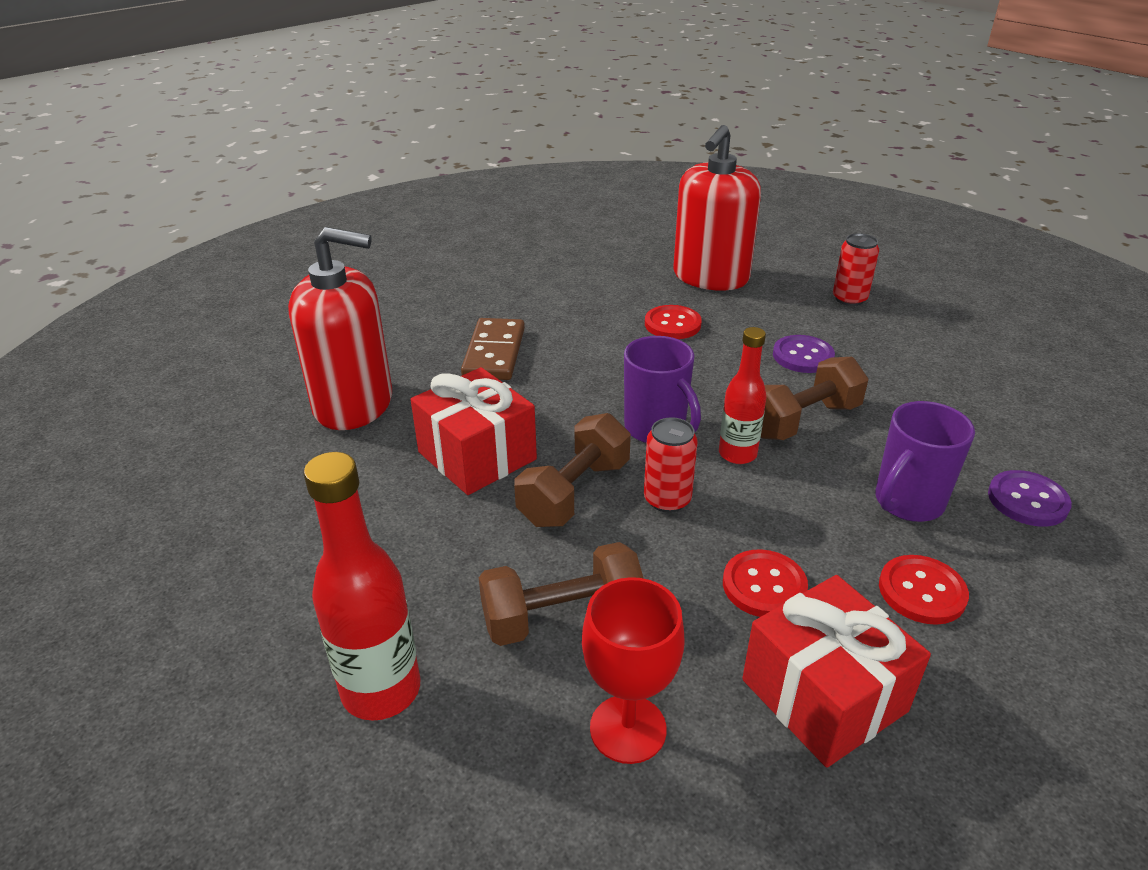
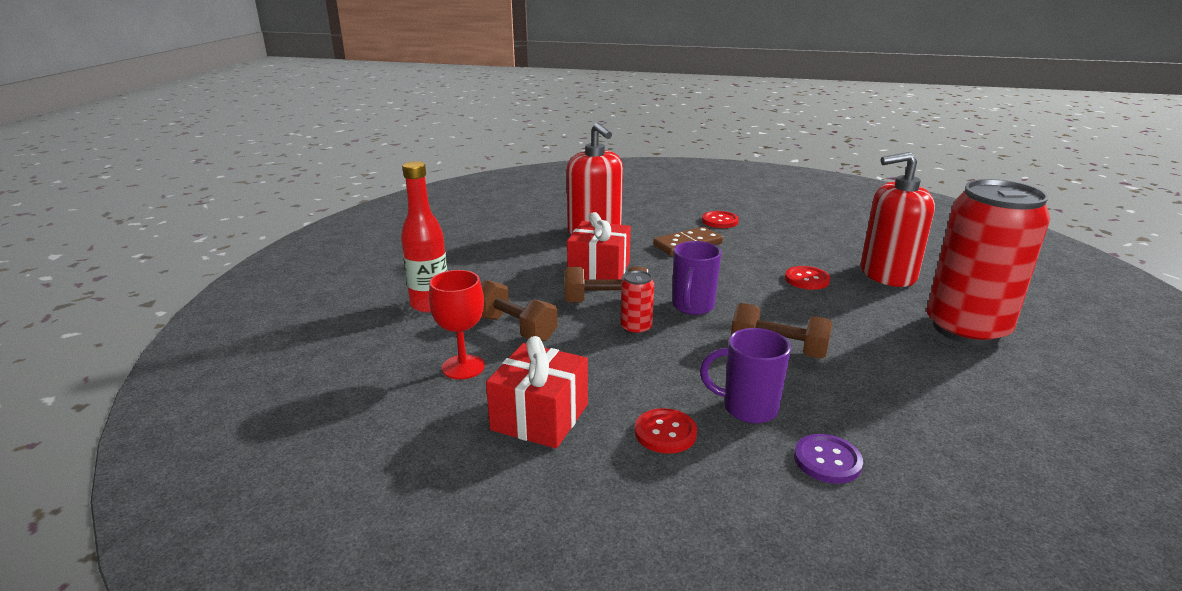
camera: 55 degrees right, 10 degrees down
(737, 454) = (708, 337): red bottle -> none
(764, 586) = (603, 377): red button -> red button (720, 221)
(803, 356) = (853, 330): purple button -> none
(849, 299) = (966, 329): red can -> red can, size x2.49

